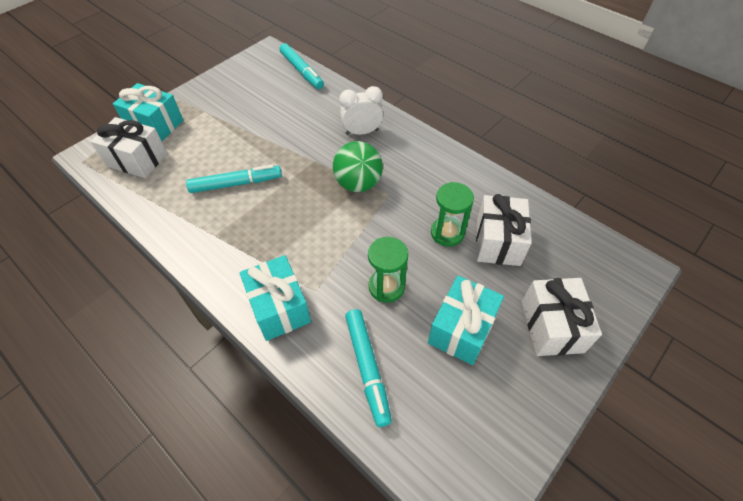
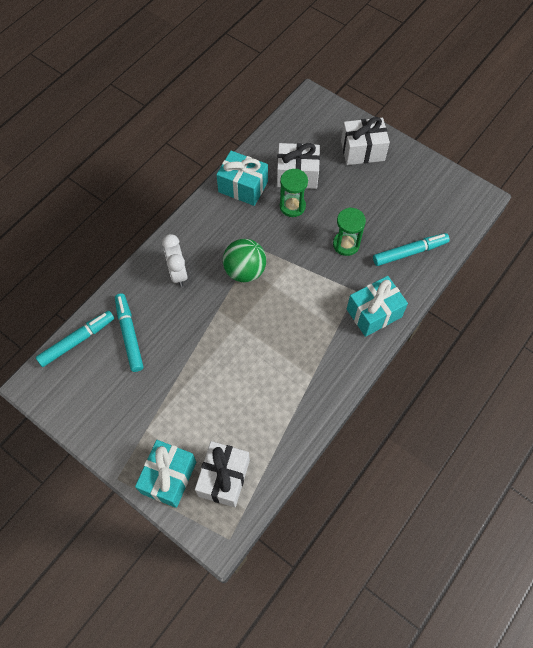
camera: 95 degrees left, 10 degrees up
(236, 184) = (251, 372): turquoise marker -> turquoise marker (129, 334)
(461, 329) = (373, 199): turquoise gift -> turquoise gift (243, 187)

